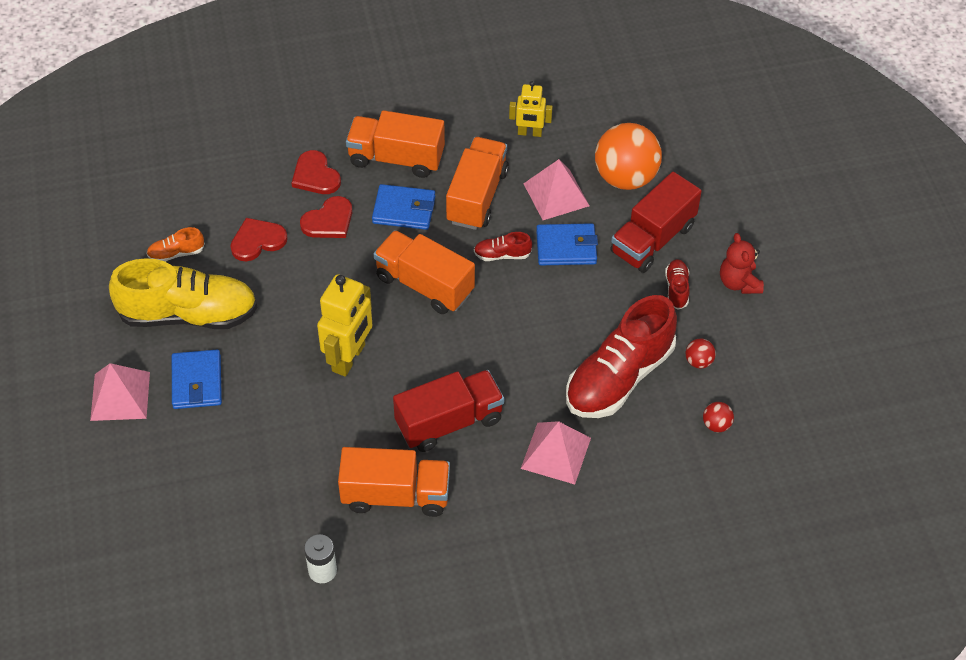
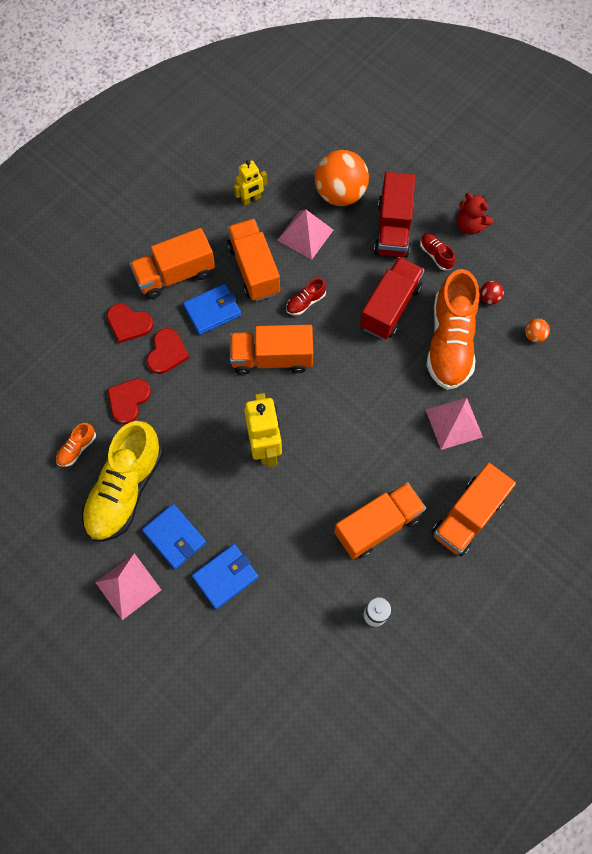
camera: 35 degrees left, 15 degrees up
(189, 314) = (125, 489): yellow shoe -> yellow shoe turned 150 degrees clockwise
(449, 422) = (369, 448): red truck -> red truck (390, 307)
(493, 545) = (467, 516): none -> orange truck
(566, 247) = (343, 270): blue wallet -> blue wallet (225, 577)
(619, 377) = (450, 342): red shoe -> orange shoe
(716, 425) = (534, 335): red ball -> orange ball

